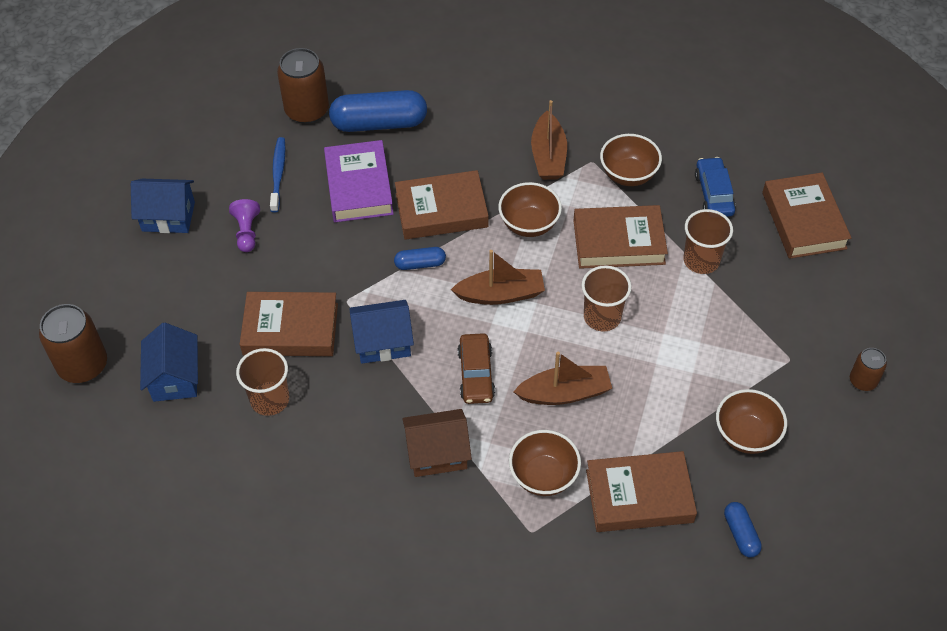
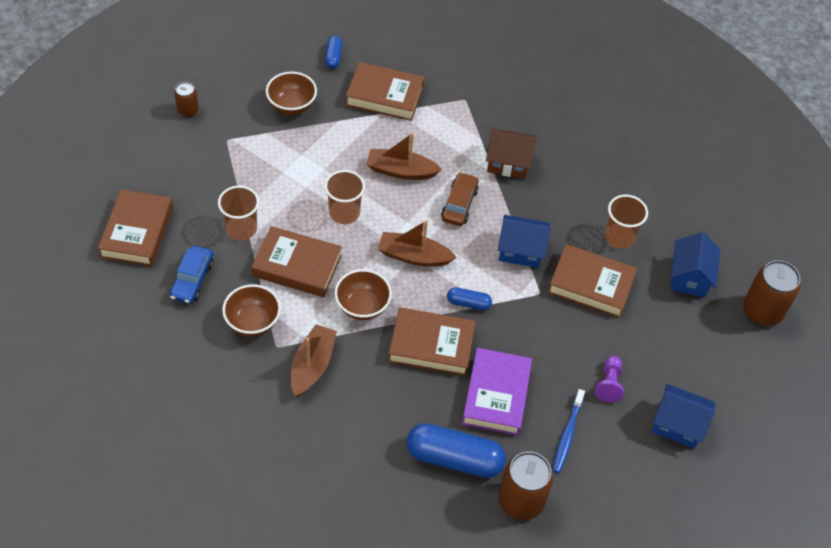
camera: 165 degrees left, 0 degrees up
(543, 476) = (441, 126): brown bowl -> none

